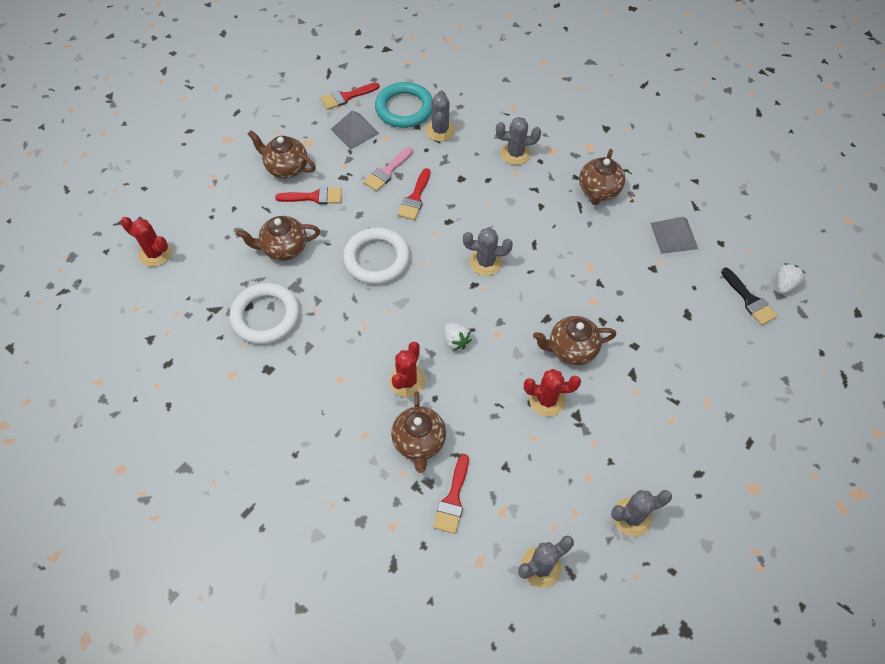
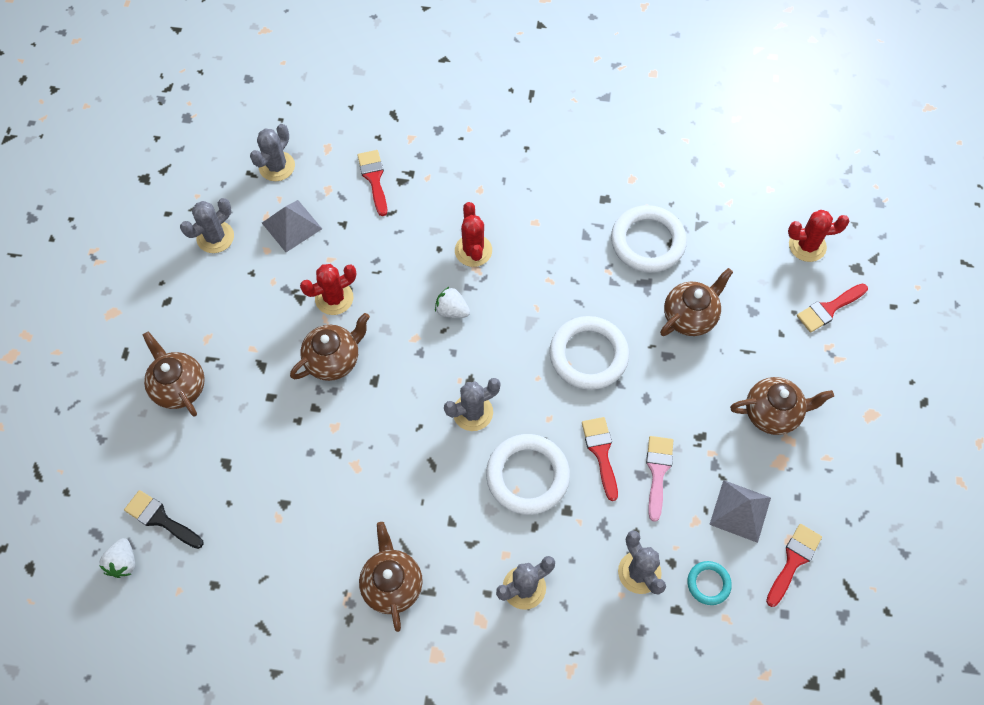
camera: 150 degrees right, 5 degrees up
(314, 197) = (710, 393): red brush -> red brush (829, 309)
(404, 108) = (708, 583): turquoise ring -> turquoise ring, size x0.50
(419, 442) = (429, 206): brown teapot -> brown teapot (179, 387)
(473, 207) = (527, 476): none -> white ring
(674, 236) = (274, 564): grey pyramid -> grey pyramid (291, 225)

